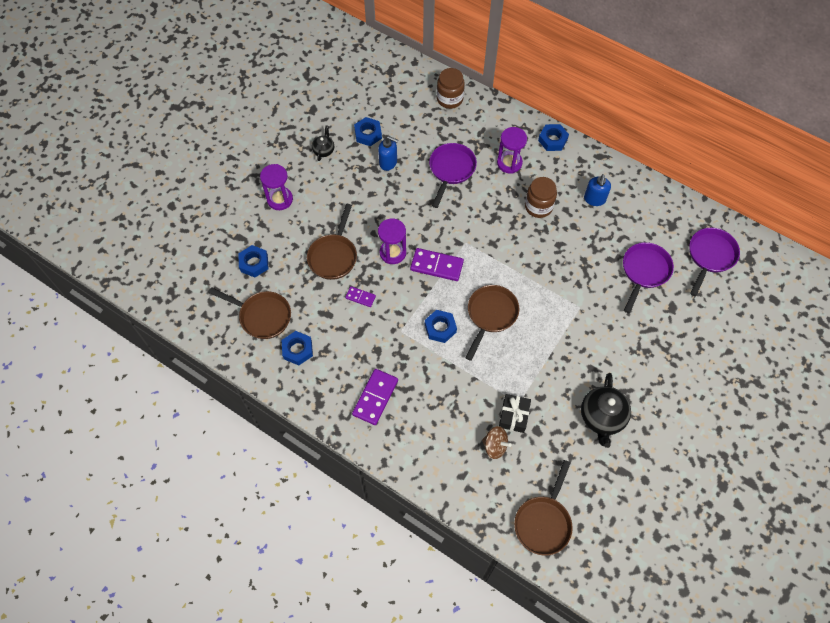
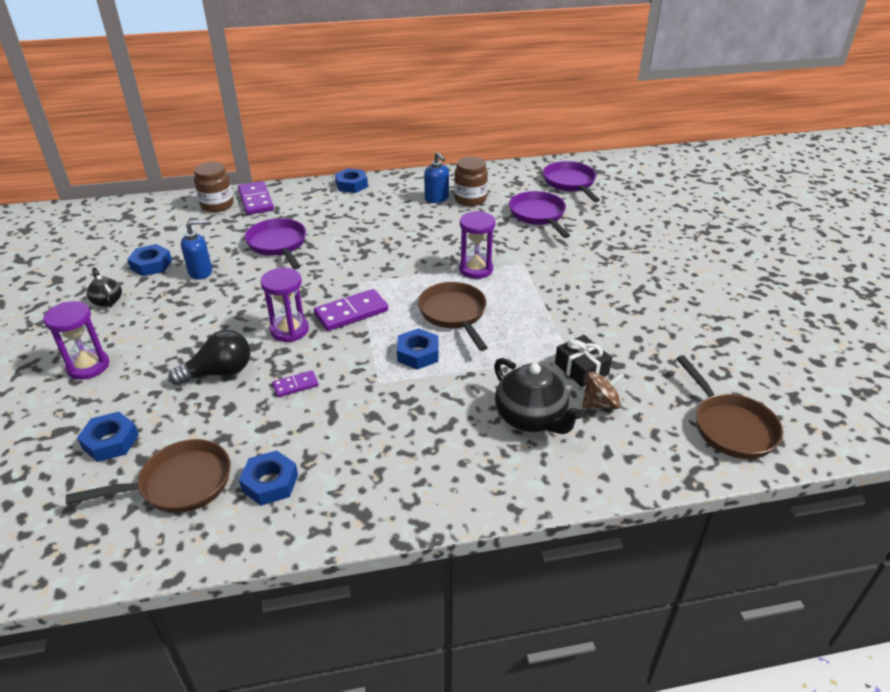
camera: 45 degrees left, 25 degrees down
(333, 256) = (219, 372): brown pan -> black light bulb
(375, 397) = (425, 457): purple domino -> purple domino (256, 200)
(509, 163) = (331, 214): purple hourglass -> purple hourglass (476, 269)
(538, 206) = (395, 225): brown jar -> brown jar (470, 199)
(602, 417) = (650, 317): black teapot -> black teapot (531, 418)

